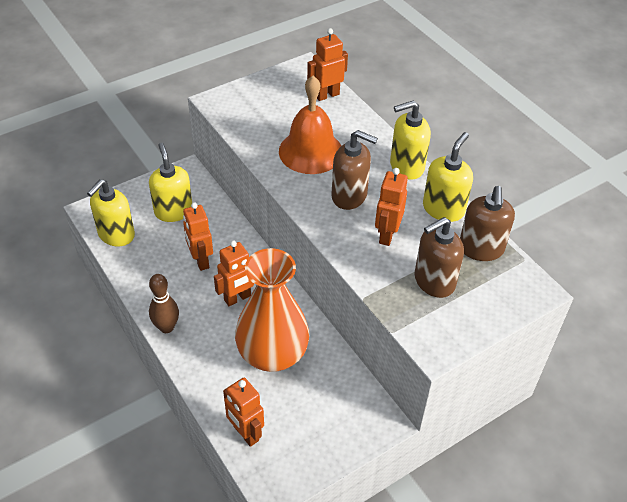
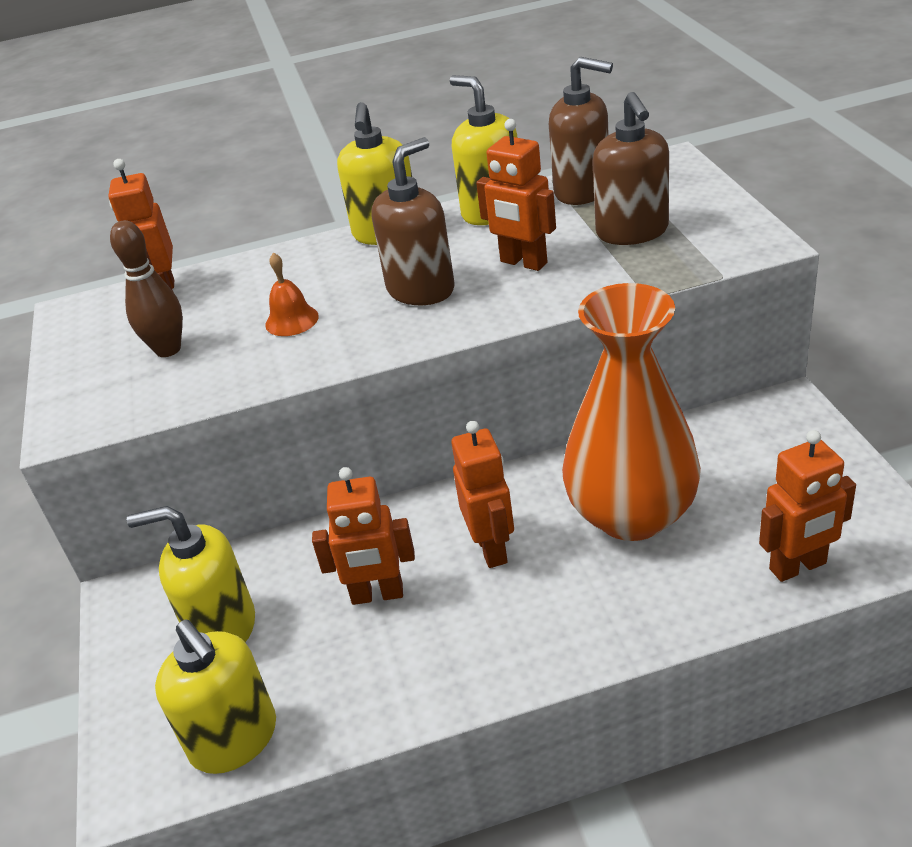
camera: 65 degrees left, 10 degrees down
(166, 327) = (528, 664): brown bowling pin -> brown bowling pin (168, 349)
(311, 151) = (292, 320): orange bell -> orange bell, size x0.45

